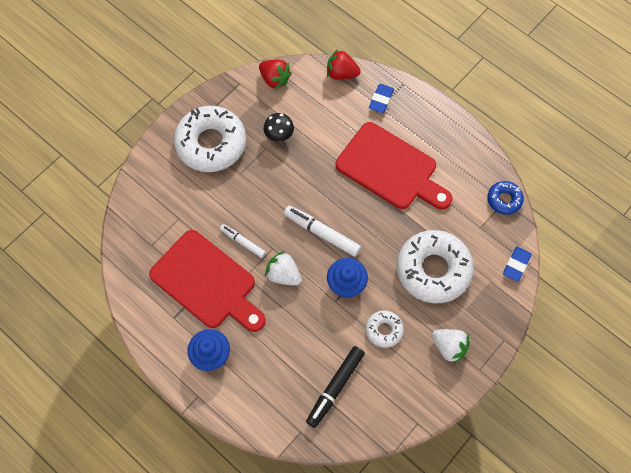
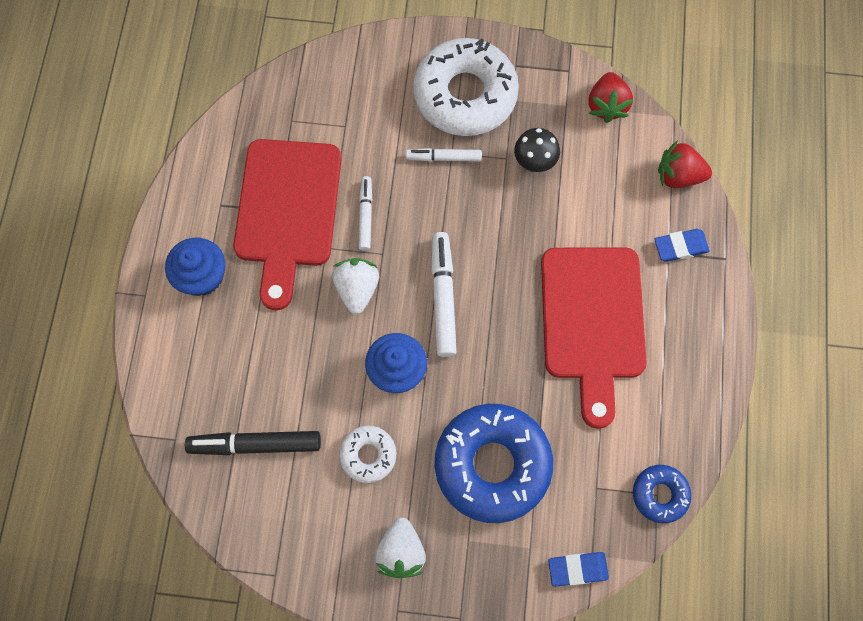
camera: 55 degrees right, 5 degrees up
(240, 179) = (444, 158): none -> white marker
(341, 73) = (678, 176): red strawberry -> red strawberry turned 60 degrees counterclockwise
(433, 270) = (492, 465): white donut -> blue donut

